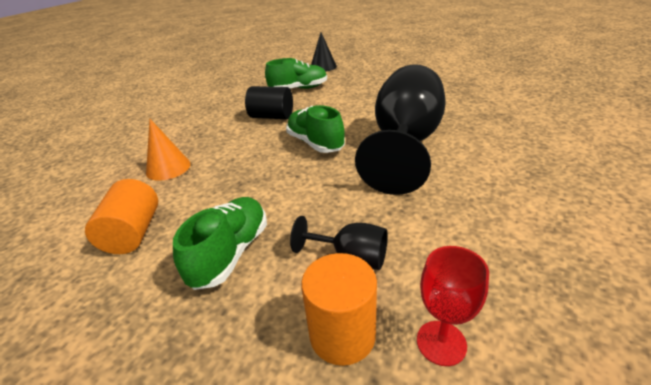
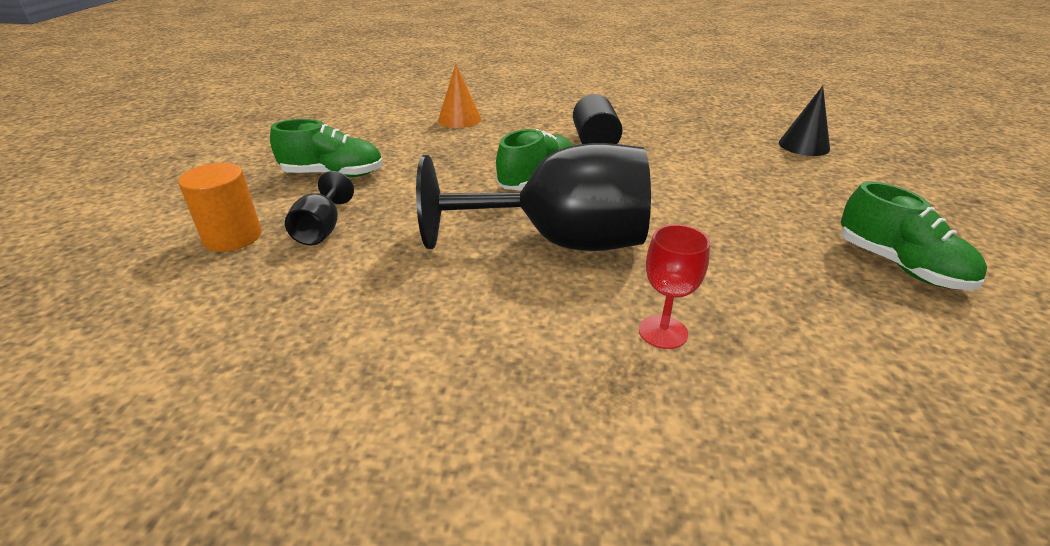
camera: 70 degrees right, 0 degrees up
(133, 233) = (360, 132): orange cylinder -> none
(299, 89) = (695, 143): green shoe -> green shoe (900, 266)
(441, 342) = (210, 284): red goblet -> red goblet (663, 332)

